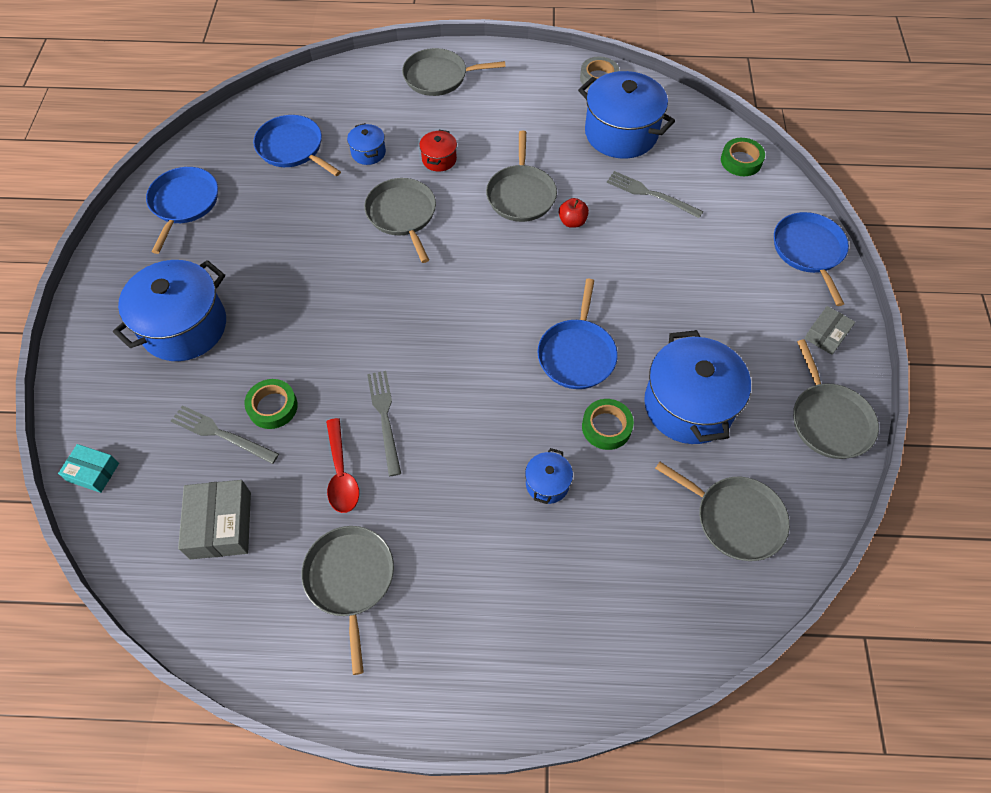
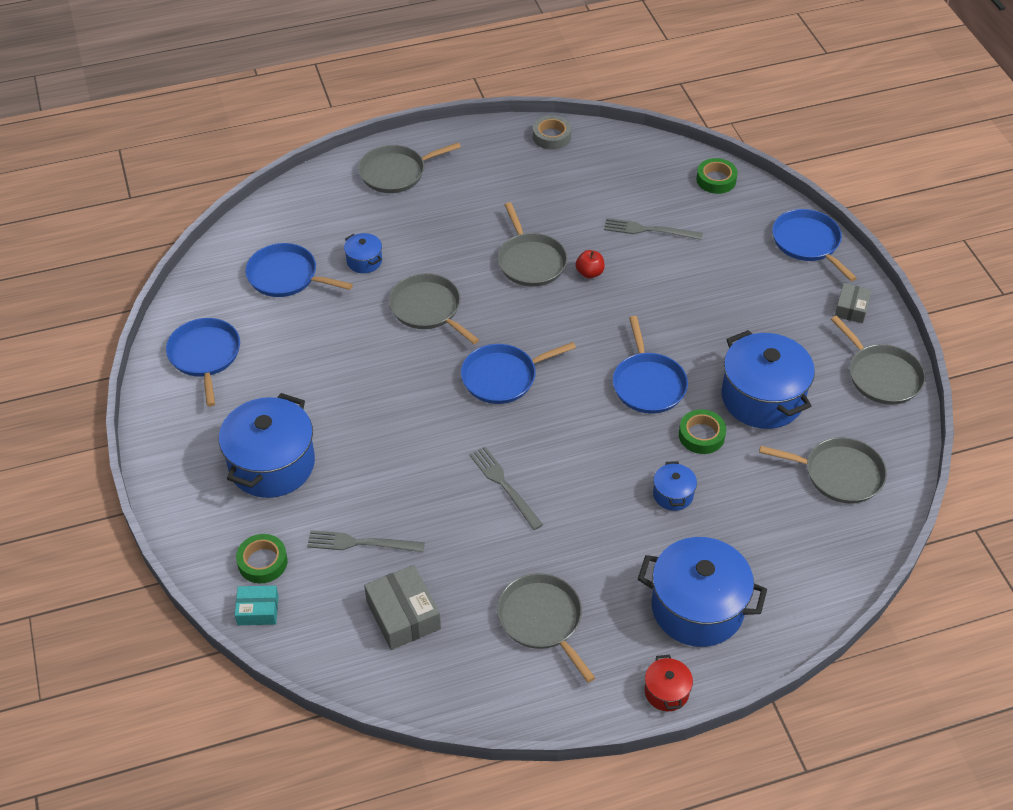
camera: 20 degrees left, 10 degrees down
(273, 407) = (396, 507): green tape -> green tape (262, 562)
(341, 474) = (489, 541): red spoon -> none
(438, 304) = (503, 377): none -> blue pan
(439, 159) = (436, 249): red pot -> red pot (666, 692)
(621, 133) = (596, 182): blue pot -> blue pot (697, 608)

